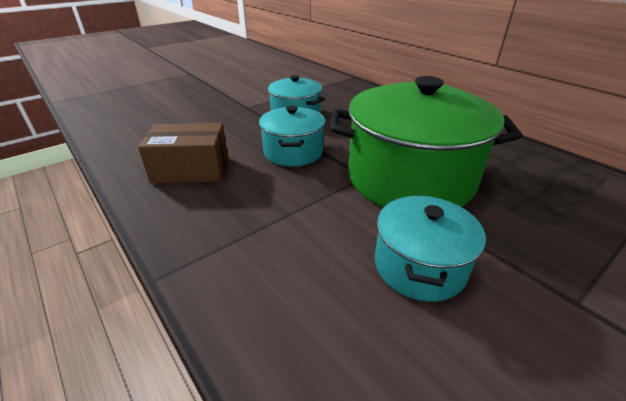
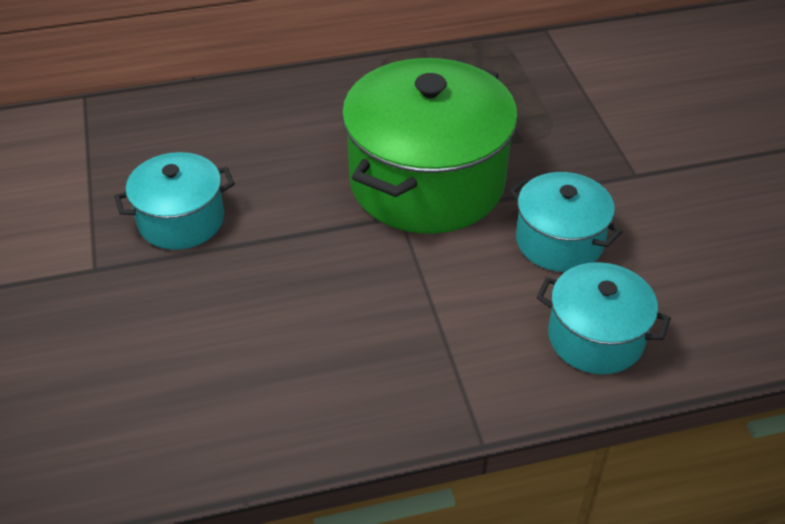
camera: 65 degrees left, 10 degrees up
(191, 169) = (269, 380): brown box -> none
(293, 152) = (296, 259): turquoise pot -> turquoise pot (595, 337)

